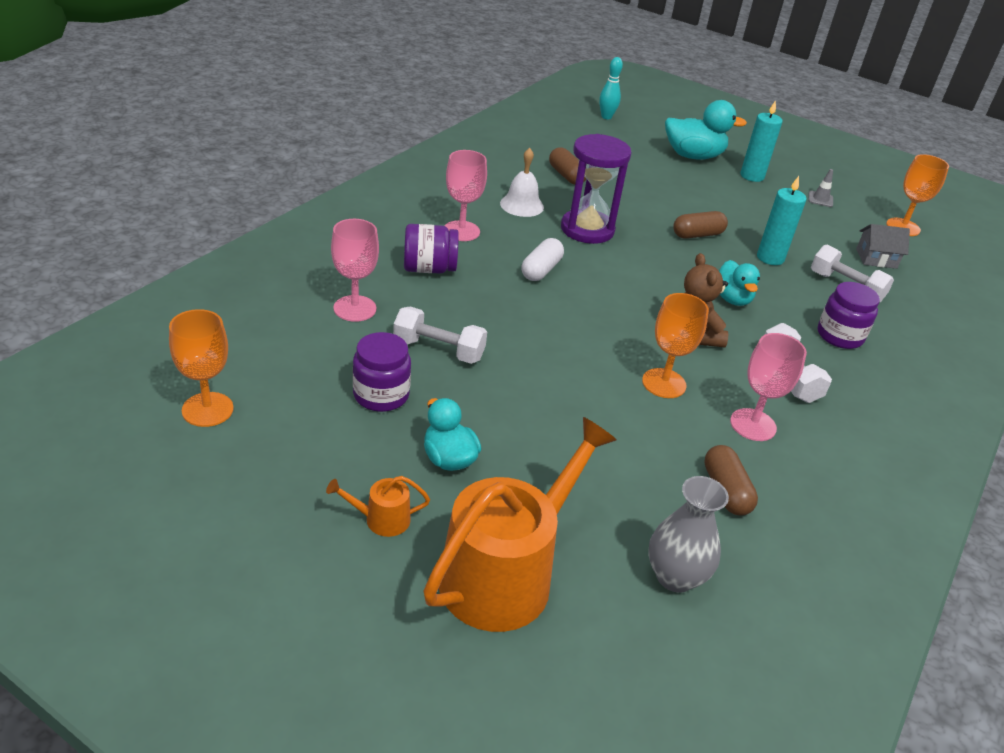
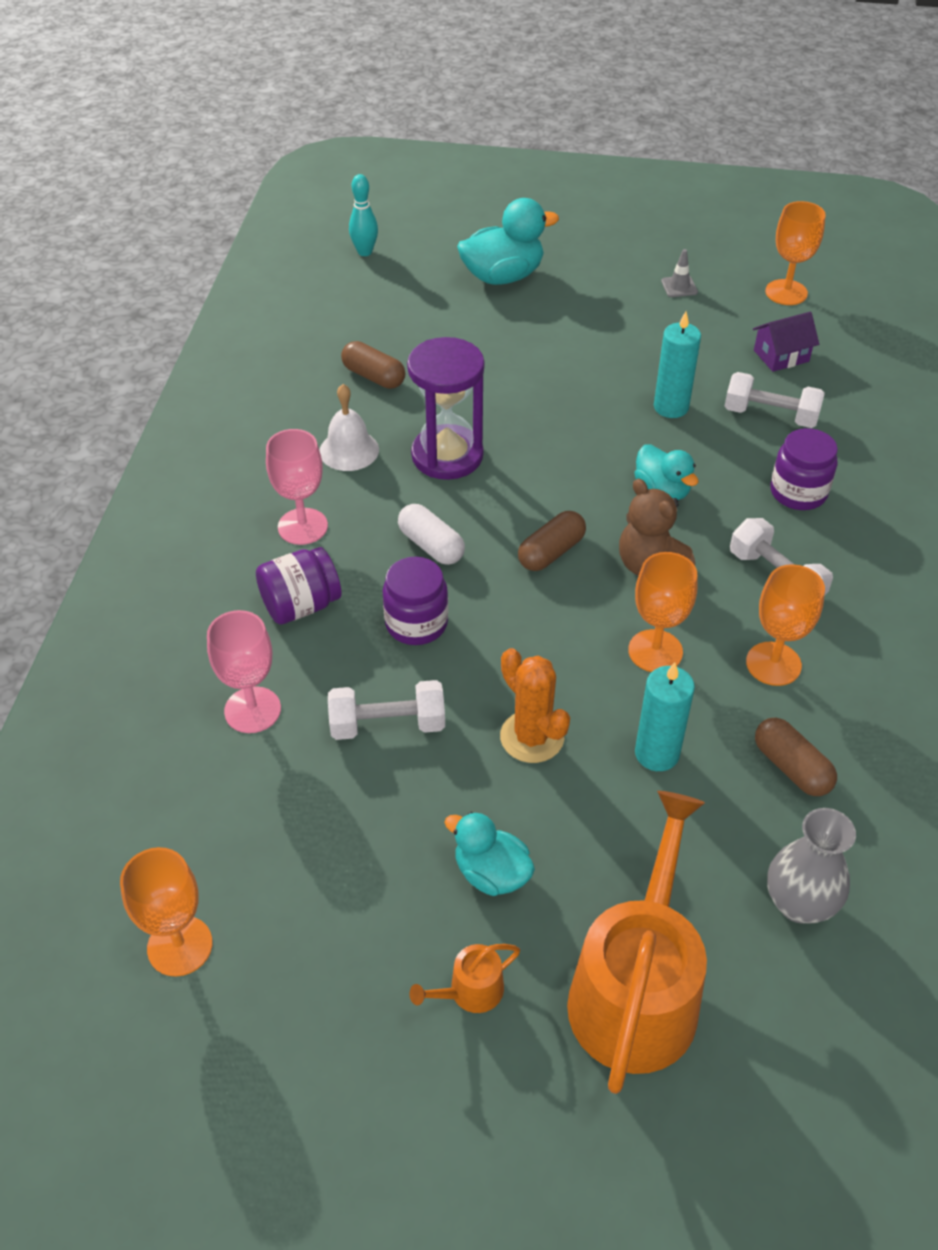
camera: 20 degrees left, 10 degrees up
(381, 395) = (364, 823): purple jar -> purple jar (416, 623)
(536, 395) = (532, 737): none -> orange cactus
(541, 270) = (431, 545): white capsule -> white capsule turned 45 degrees counterclockwise
(697, 235) = (575, 407): brown capsule -> brown capsule (551, 552)
(752, 176) = (586, 281): turquoise candle -> turquoise candle (657, 753)
(753, 425) = (773, 664): pink goblet -> orange goblet
(876, 258) = (781, 356): grey house -> purple house

